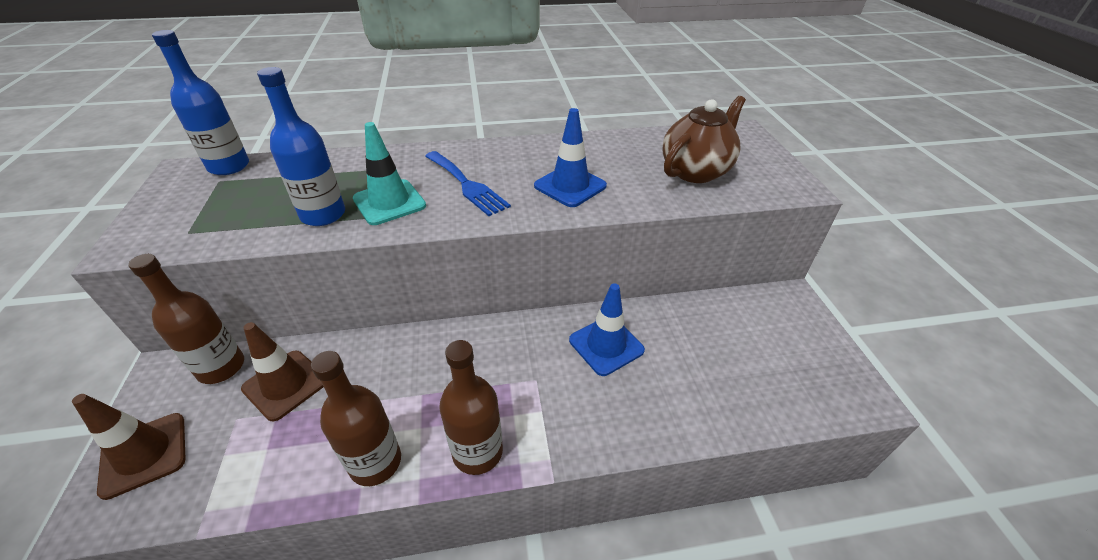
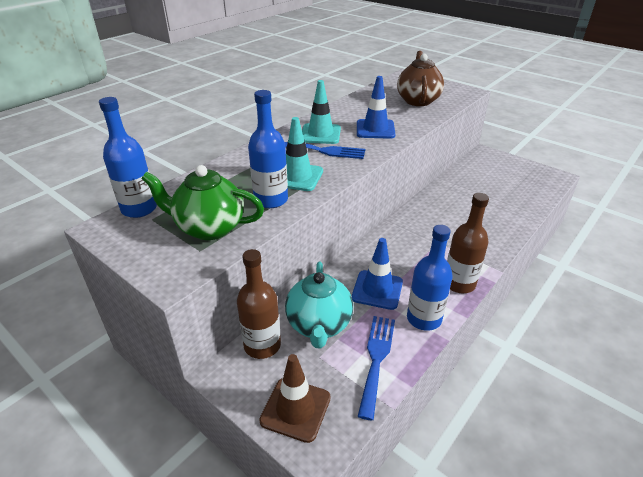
camera: 40 degrees left, 5 degrees down
(232, 214) = (209, 228): none -> green teapot
(268, 467) = (376, 359): none -> blue fork
(285, 385) = (319, 325): brown traffic cone -> turquoise teapot
(375, 462) = (424, 319): brown bottle -> blue bottle
(500, 164) = (320, 134): none -> turquoise traffic cone
(606, 345) = (444, 211): blue traffic cone -> blue traffic cone (377, 290)

